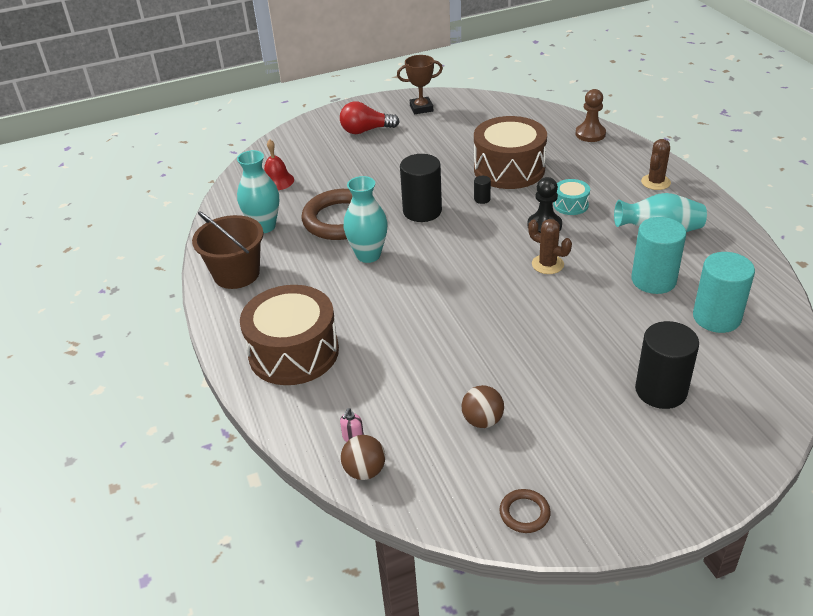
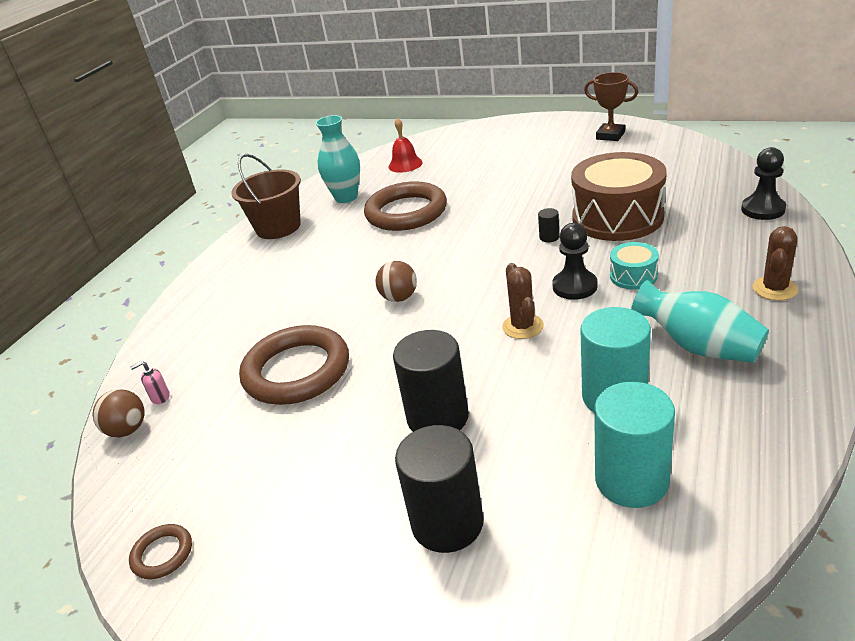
camera: 45 degrees right, 5 degrees down
(294, 352) = (225, 306): brown drum -> none
(366, 130) = (532, 142): red light bulb -> none
(368, 255) = (384, 250): turquoise vase -> none
(422, 211) = (480, 229): black cylinder -> black cylinder (438, 417)
(435, 365) = (297, 371): none -> brown ring
(482, 420) = (257, 444): brown ball -> brown ball (399, 298)
(590, 134) = (763, 209): brown pawn -> black pawn
(655, 182) = (775, 289): brown cactus -> brown cactus turned 45 degrees counterclockwise

